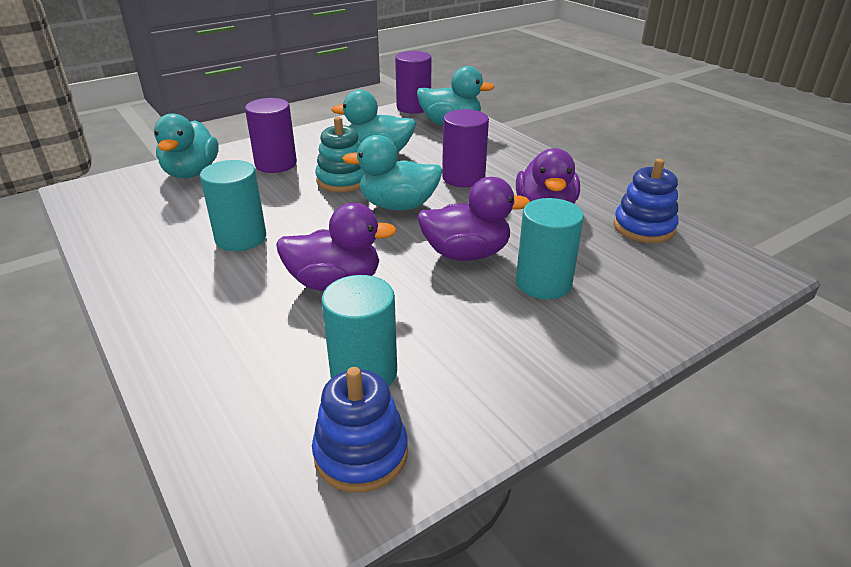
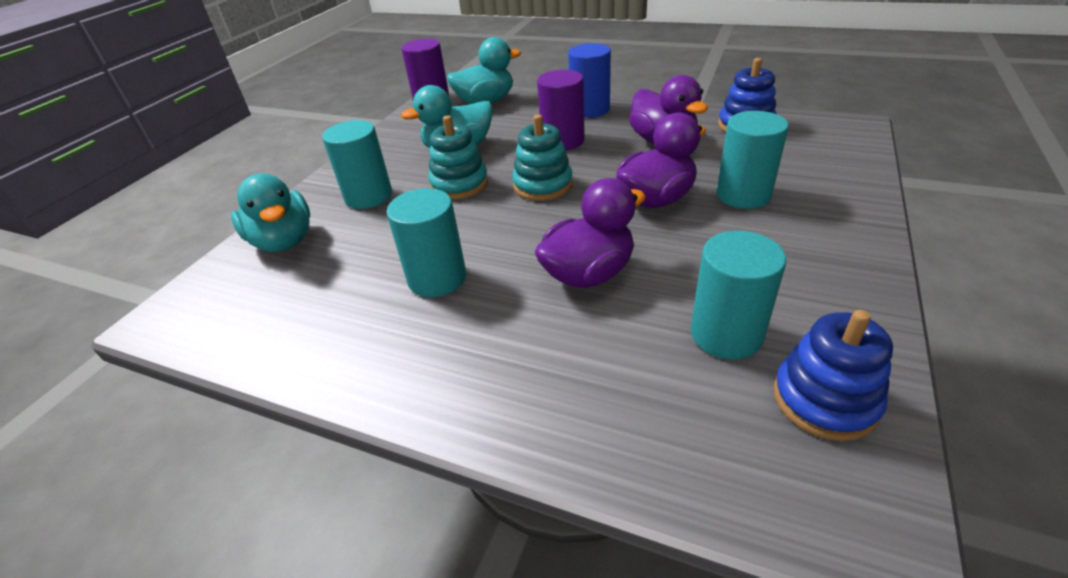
camera: 30 degrees left, 5 degrees up
(276, 164) = (368, 196): purple cylinder -> turquoise cylinder
(398, 206) = (542, 185): turquoise duck -> turquoise stacking toy
(524, 160) = (590, 110): none -> blue cylinder

